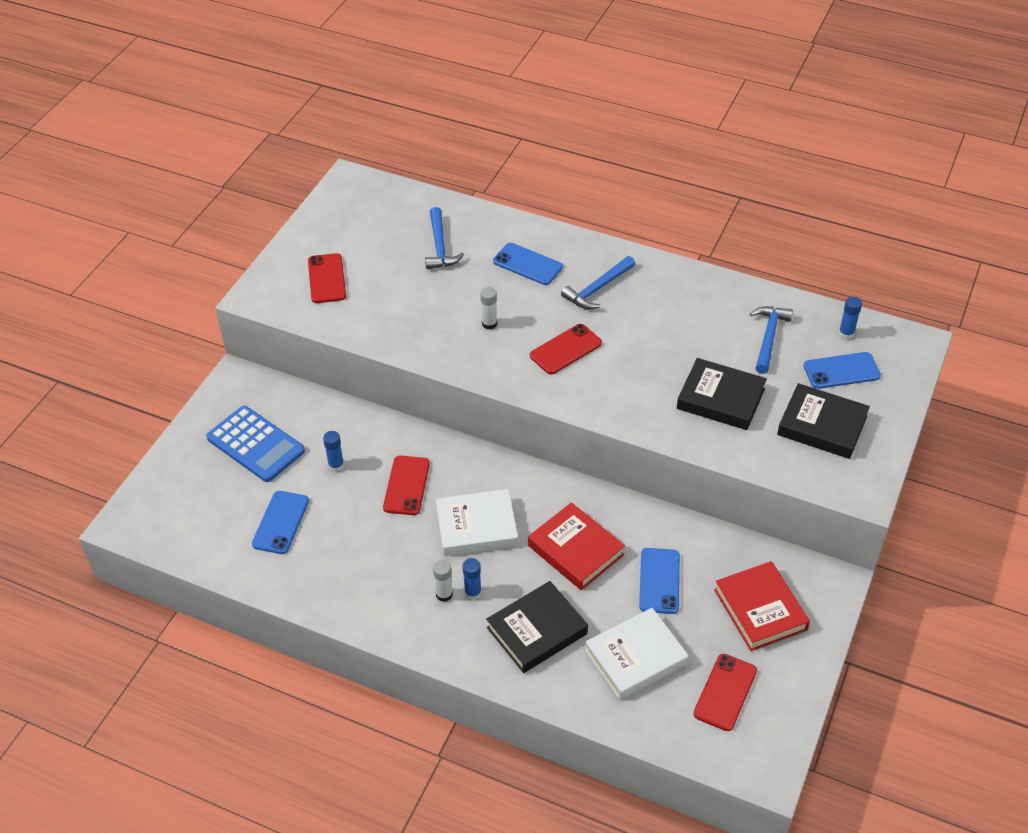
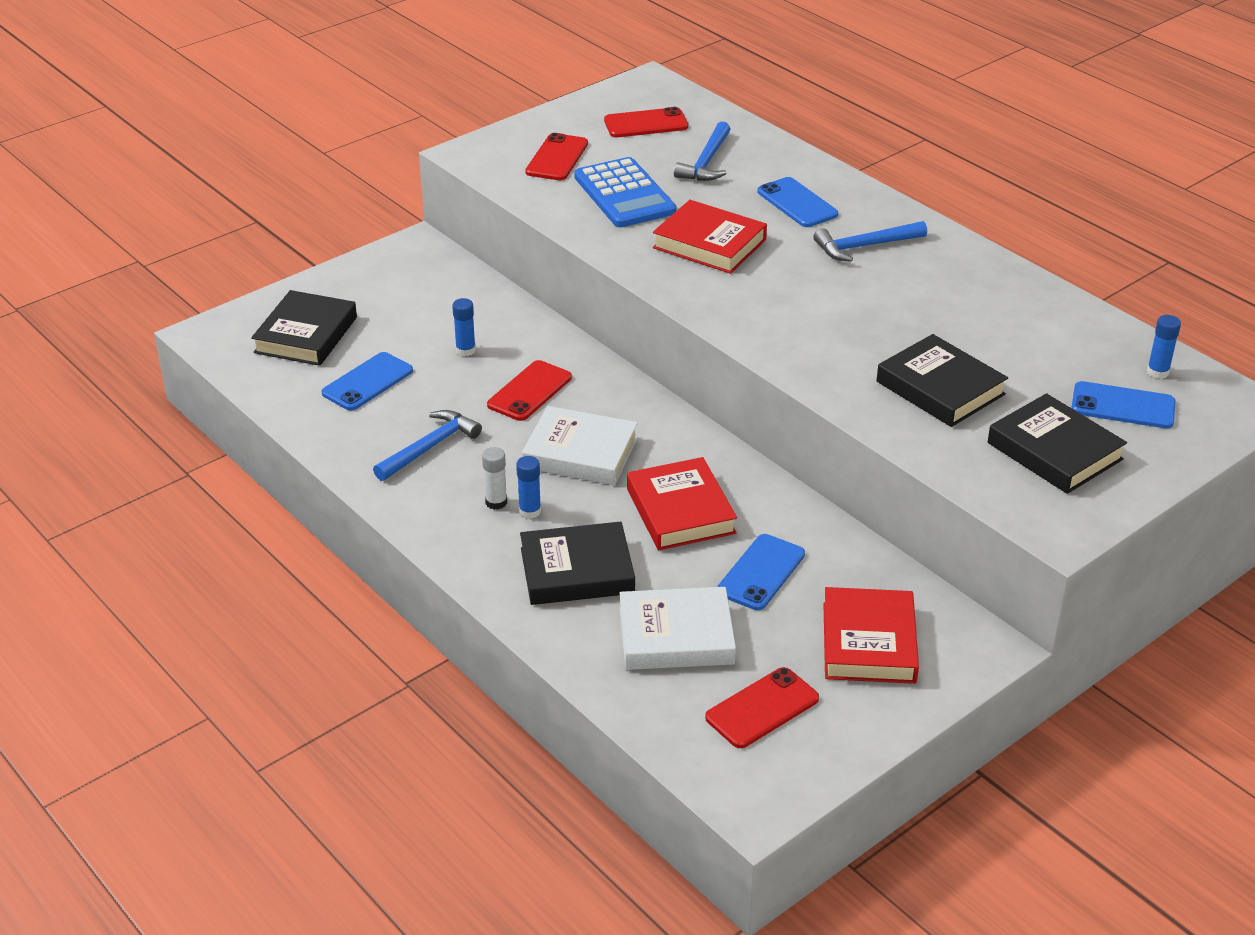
camera: 25 degrees right, 10 degrees down
(204, 496) = (306, 335): none -> black book
(255, 444) = (393, 307): blue calculator -> blue calculator (624, 194)
(489, 324) = (709, 244): white glue stick -> red book
(565, 349) = (782, 290): red phone -> red phone (646, 124)
(769, 337) = (1049, 348): blue hammer -> blue hammer (430, 447)

